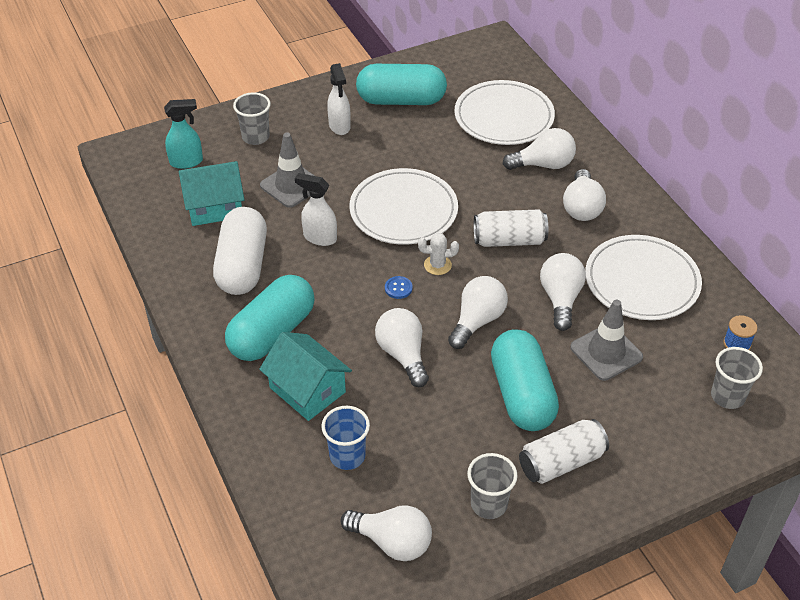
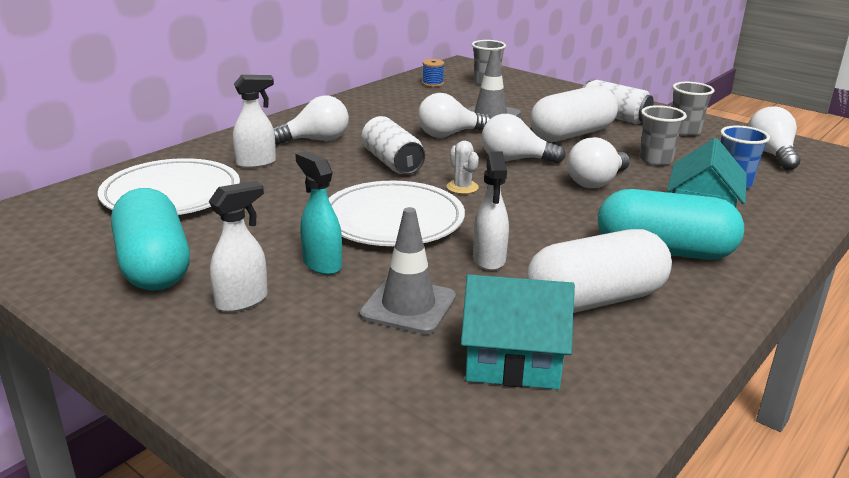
camera: 115 degrees left, 20 degrees down
(187, 162) = (430, 435): turquoise spray bottle -> turquoise spray bottle (322, 264)
(215, 207) = (513, 361): turquoise house -> turquoise house turned 45 degrees counterclockwise
(255, 137) = (312, 375): grey cup -> grey cup (655, 160)
(398, 288) = (516, 199): blue button -> none
(522, 394) = (572, 135): turquoise capsule -> white capsule
(543, 164) = (256, 163): white light bulb -> white spray bottle
(642, 281) = (396, 112): white plate -> none

